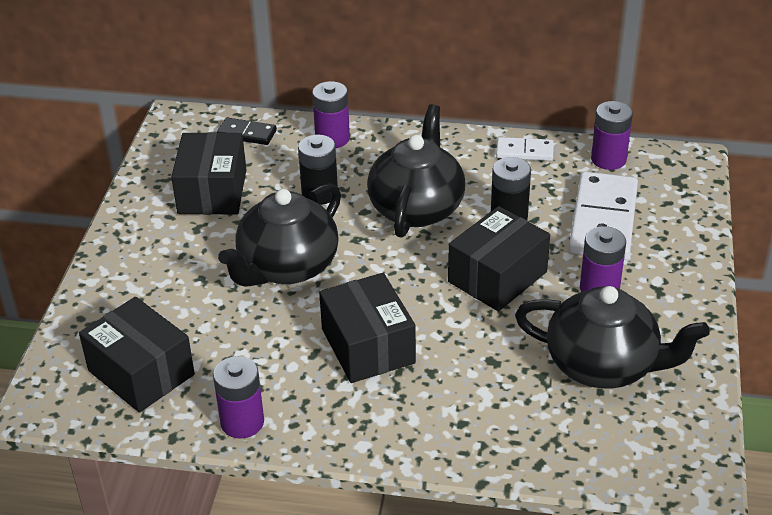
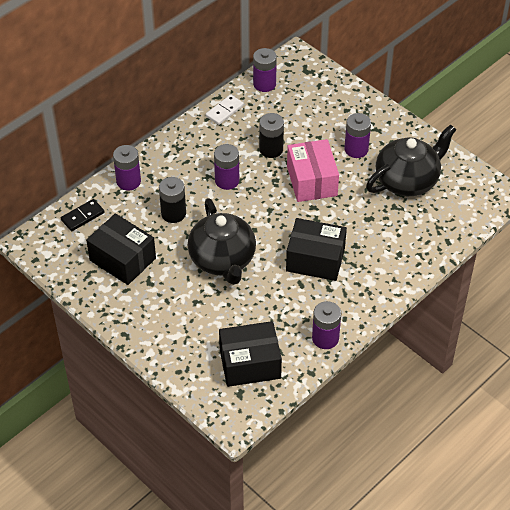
camera: 55 degrees left, 10 degrees up
(416, 208) = (227, 180): black teapot -> purple battery
(497, 277) = (312, 181): black box -> pink box
(603, 220) = (308, 116): white domino -> none

